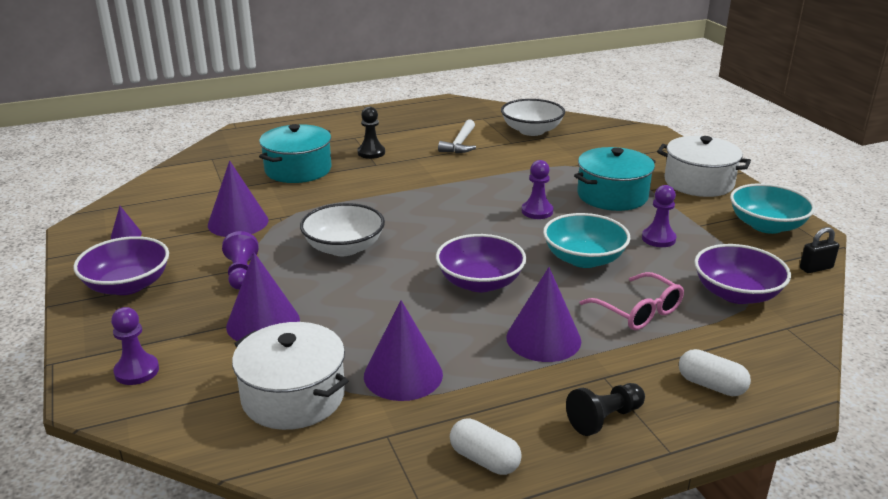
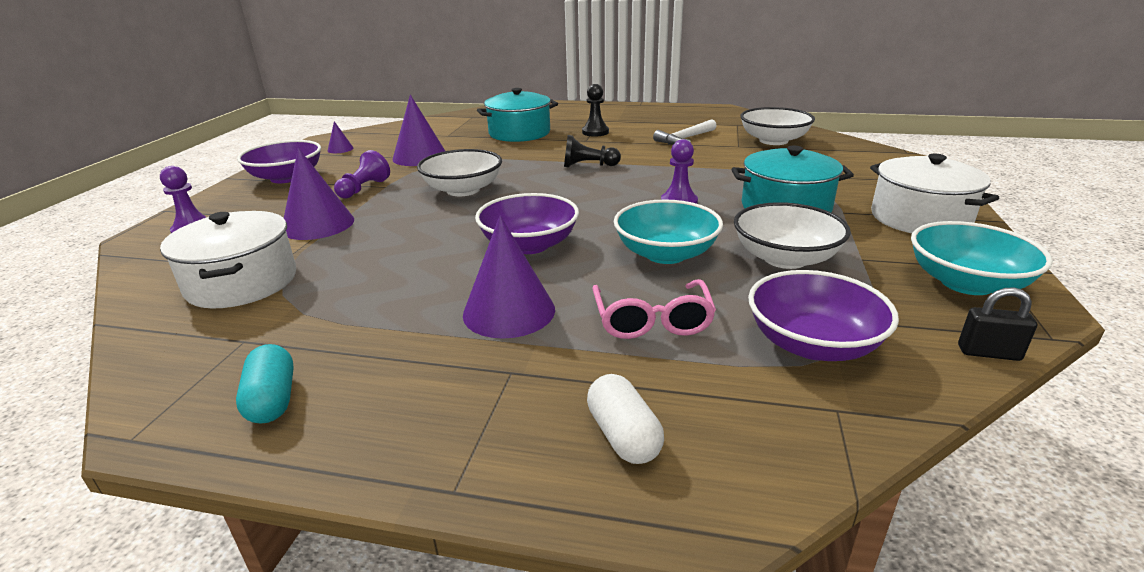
camera: 35 degrees right, 0 degrees up
(403, 375) = (341, 296): purple cone -> none
(484, 459) = (272, 400): white capsule -> turquoise capsule
(604, 418) = (443, 415): black pawn -> black pawn (588, 166)
(658, 239) = (785, 258): purple pawn -> white bowl

